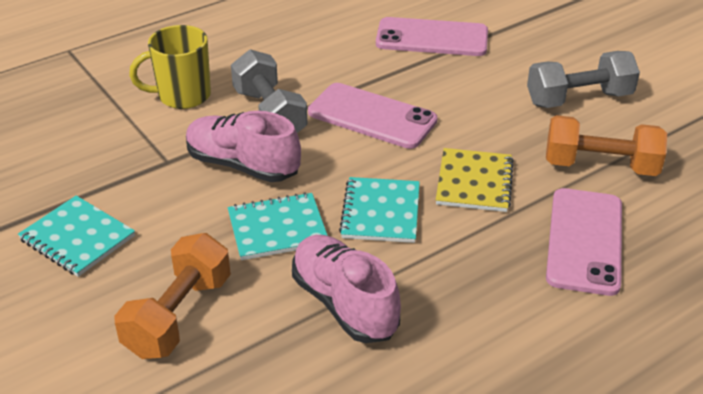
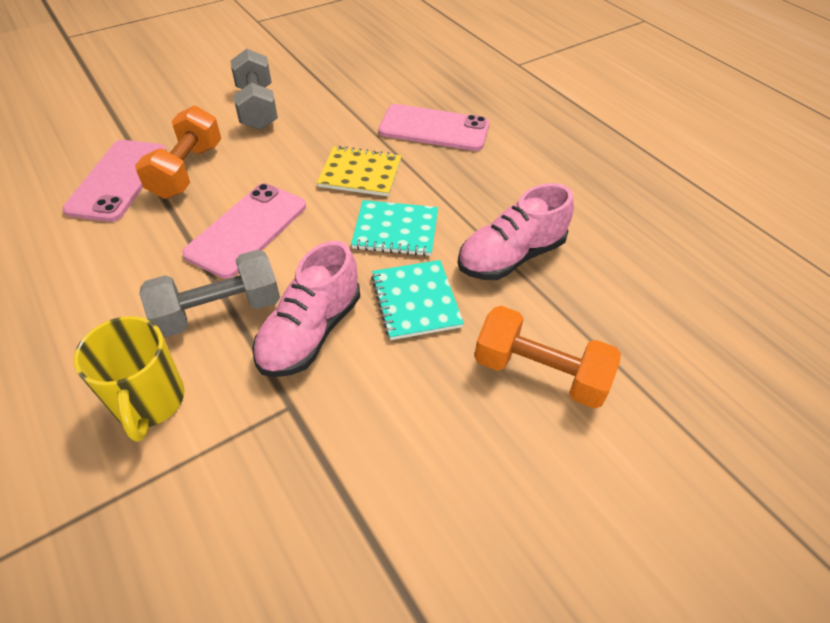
camera: 90 degrees left, 10 degrees up
(77, 238) = (428, 488): turquoise notebook -> none
(600, 166) = (348, 110): orange dumbbell -> orange dumbbell (187, 170)

